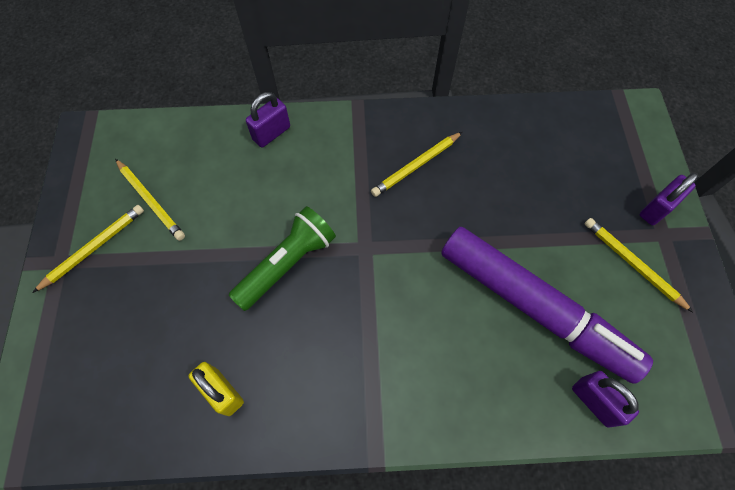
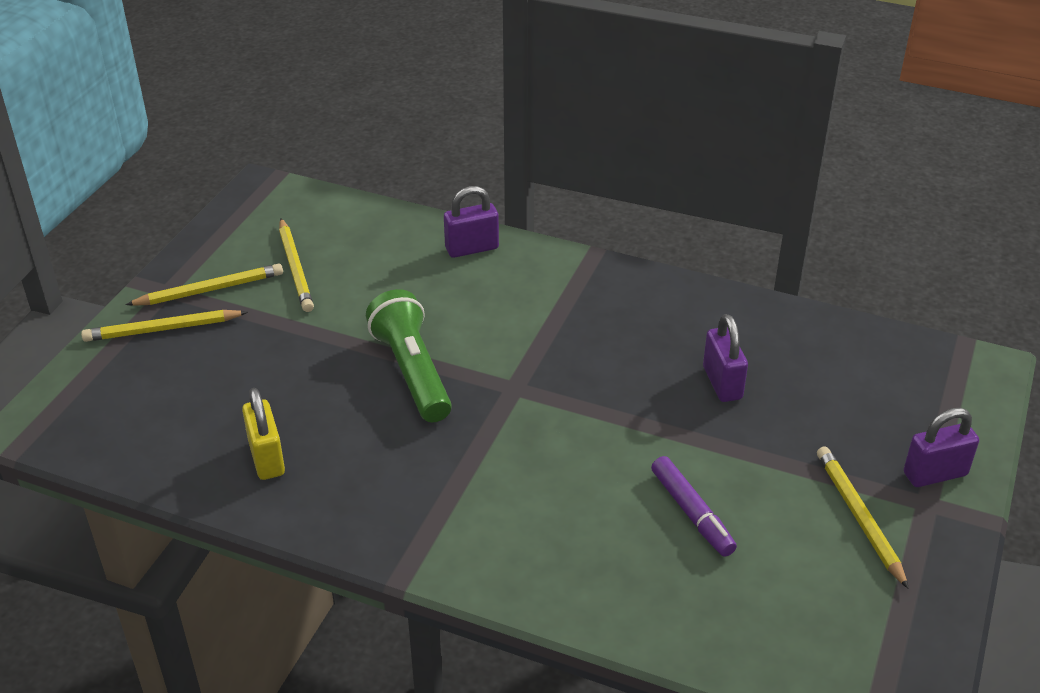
camera: 25 degrees right, 25 degrees down
(287, 264) = (412, 372): green flashlight -> green flashlight turned 90 degrees counterclockwise
(415, 166) = (630, 330): yellow pencil -> yellow pencil (162, 329)
(534, 307) = (692, 513): purple marker -> purple marker, size x0.43
(594, 401) = (708, 629): purple padlock -> purple padlock (722, 383)

